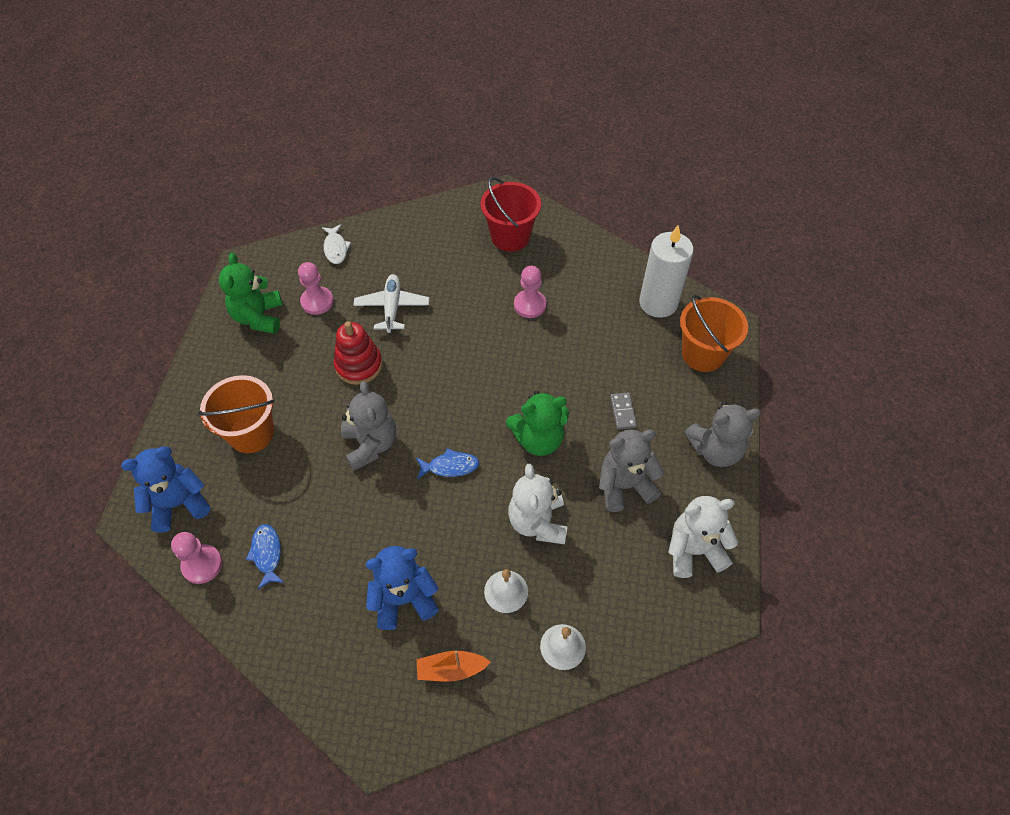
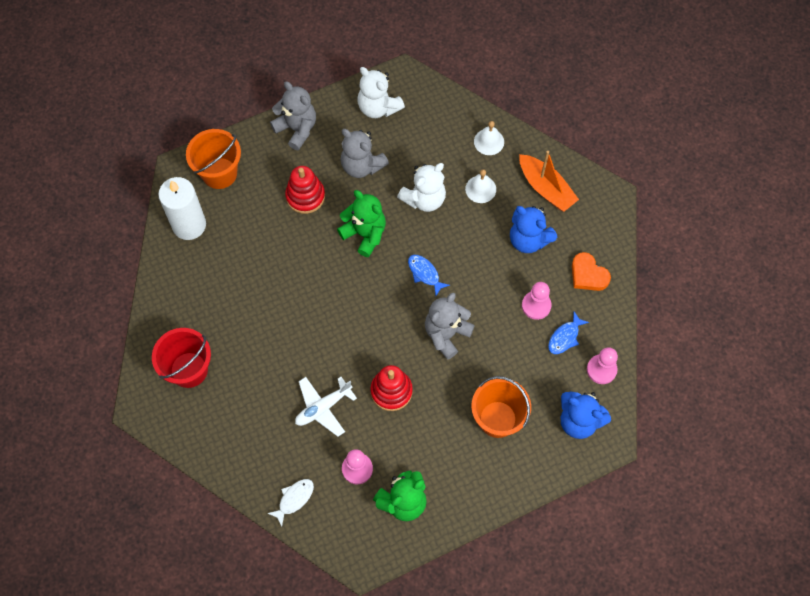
camera: 125 degrees left, 10 degrees up
(309, 634) = (588, 275): none -> orange heart
(451, 669) = (546, 188): orange boat -> orange boat, size x1.54
(530, 305) = (252, 310): pink pawn -> pink pawn (536, 305)
(623, 412) = (305, 196): grey domino -> red stacking toy

